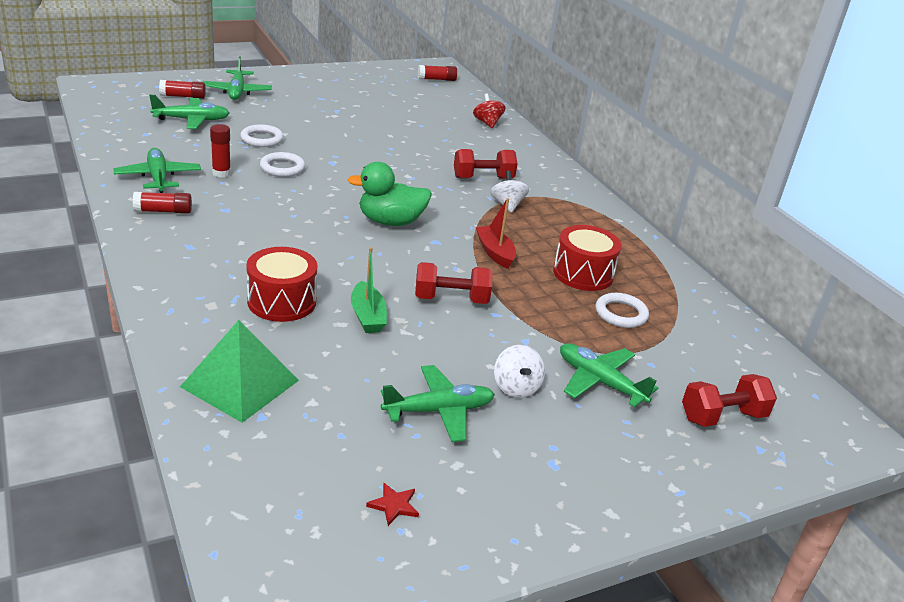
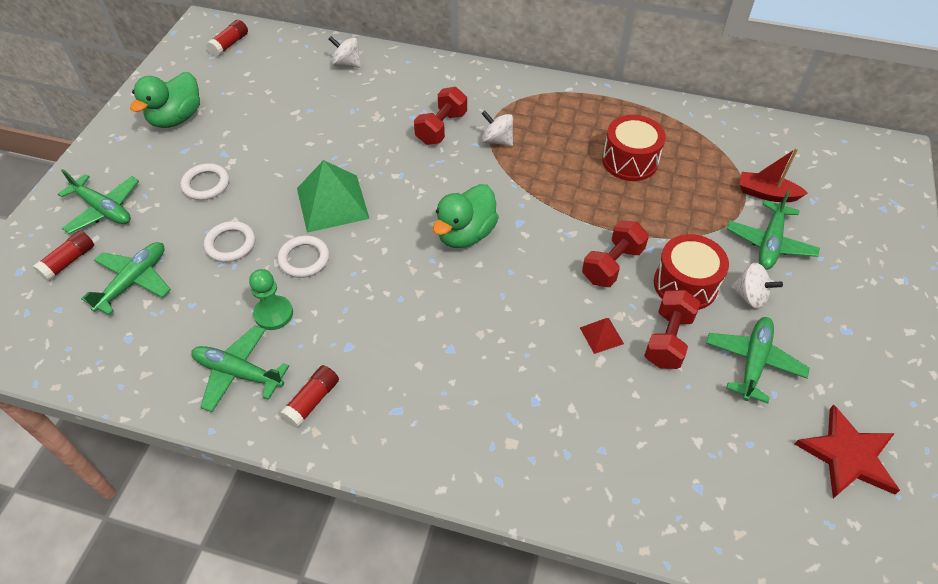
camera: 45 degrees left, 20 degrees up
(221, 173) = (273, 314): red glue stick -> green pawn
(240, 383) = (645, 480): green pyramid -> green pyramid (332, 203)
(282, 301) = (540, 385): red drum -> red drum (685, 284)
(344, 86) = (176, 118): none -> green duck
(367, 316) = (601, 335): green boat -> red pyramid
(394, 505) = (847, 456): red star -> red star, size x2.23
(487, 123) = (347, 64): red spinning top -> white spinning top
(495, 253) = (564, 195): red boat -> red boat (766, 194)
(599, 382) = (770, 243): green plane -> green plane turned 60 degrees counterclockwise
(621, 314) = (695, 175): white ring -> white ring (206, 184)
(722, 417) = (842, 203): red dumbbell -> red dumbbell (668, 339)

